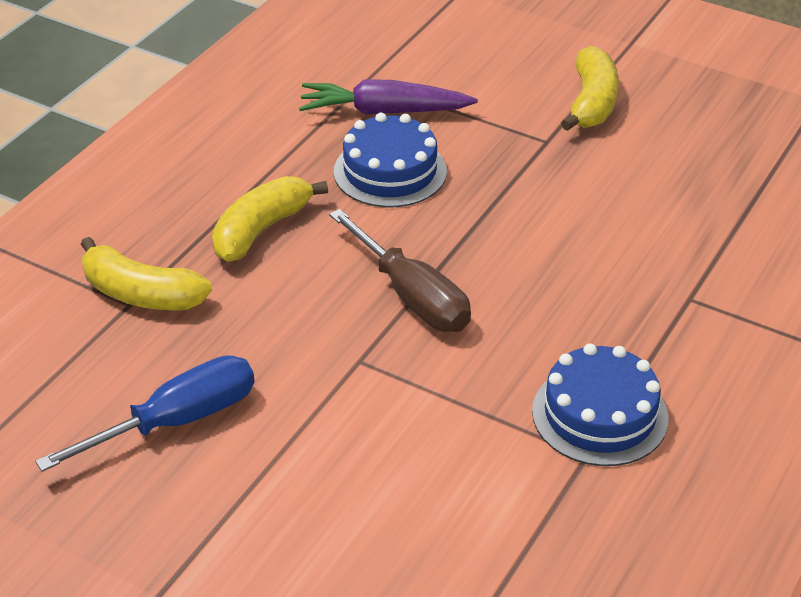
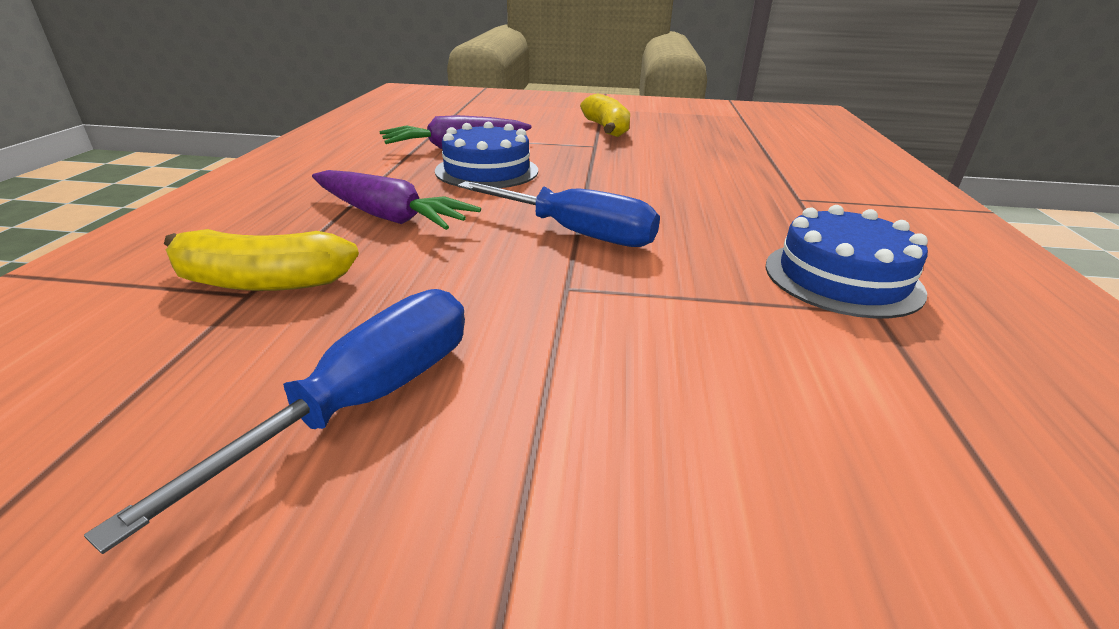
camera: 25 degrees left, 10 degrees down
(261, 230) = (388, 216): yellow banana -> purple carrot
(411, 295) = (574, 233): brown screwdriver -> blue screwdriver

